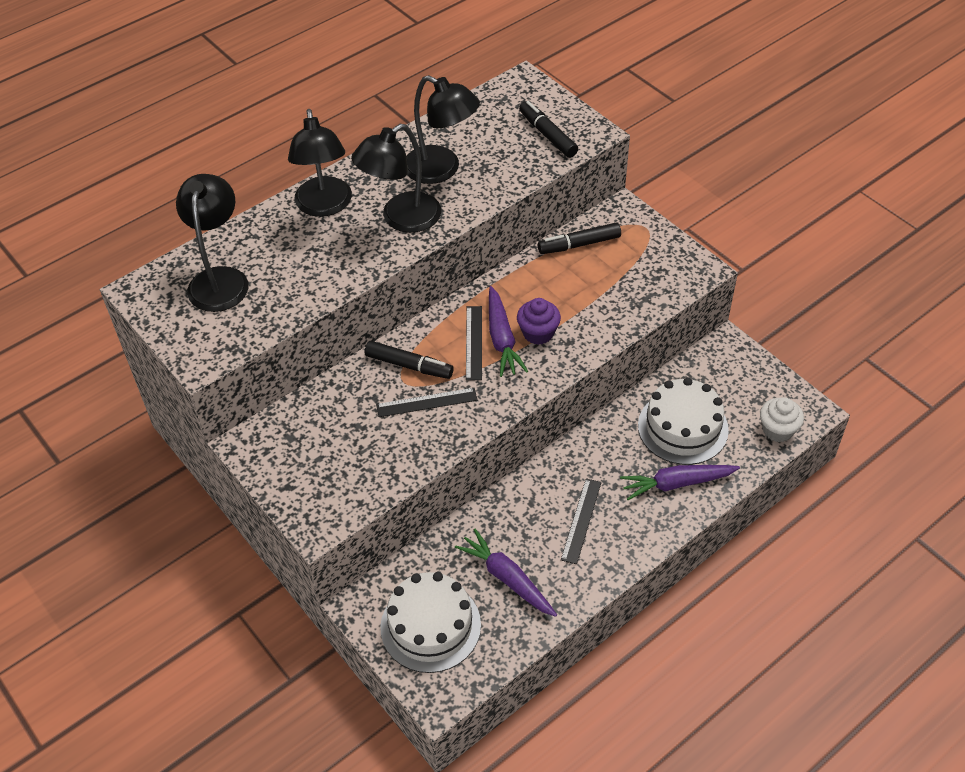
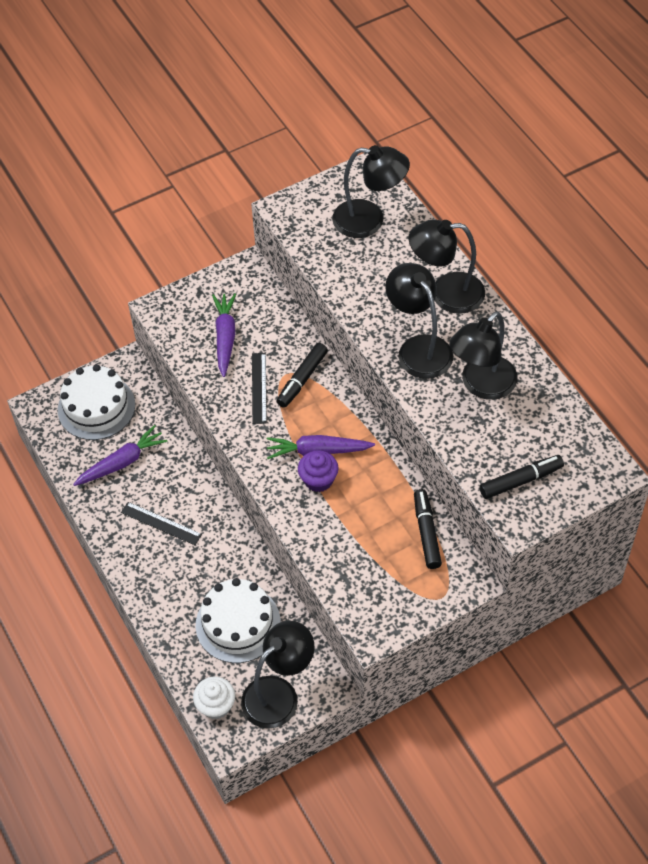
camera: 100 degrees right, 5 degrees up
(473, 342) = (318, 429): black ruler -> none
(676, 484) = (178, 604): purple carrot -> purple carrot (225, 337)
(746, 382) = (279, 693): none -> black lamp

